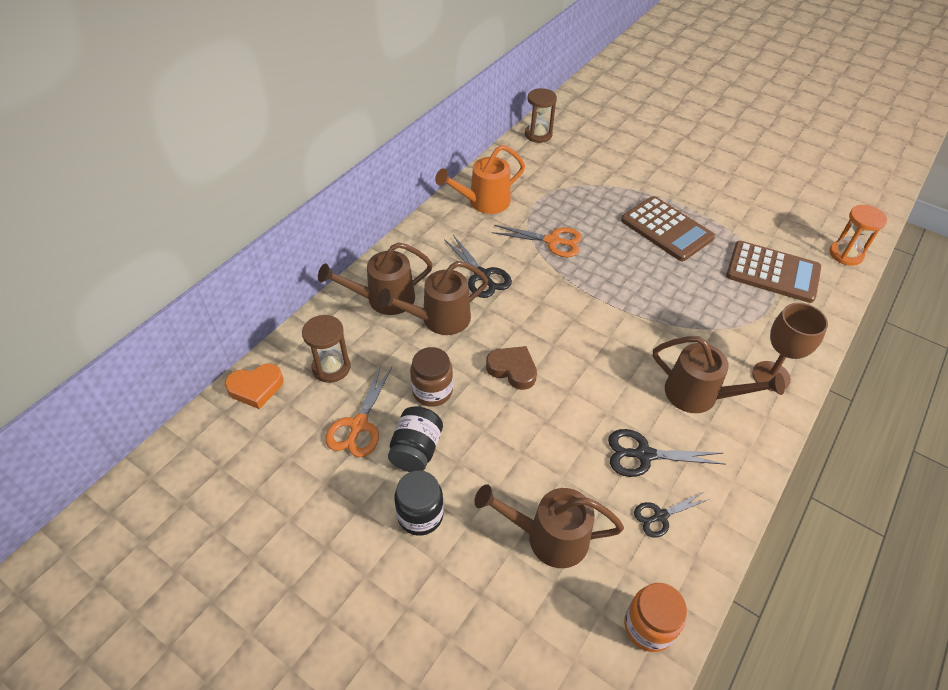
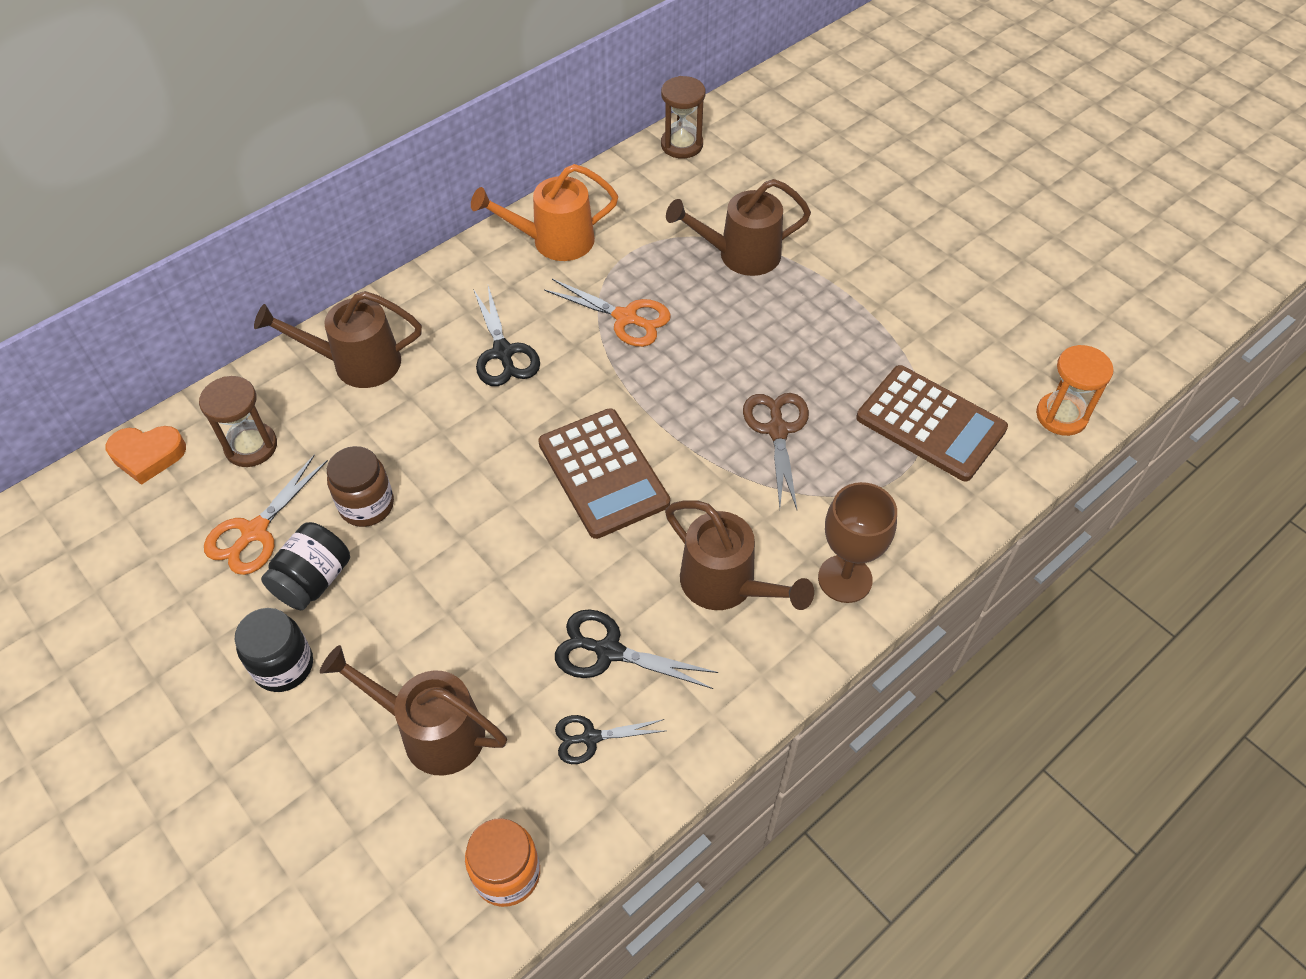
camera: 15 degrees right, 5 degrees up
(439, 319) = (417, 406): brown watering can -> brown watering can (739, 255)
(512, 369) = (485, 496): brown heart -> none
(666, 229) = (803, 328): brown calculator -> brown calculator (603, 473)
(682, 293) = (777, 430): none -> brown scissors

